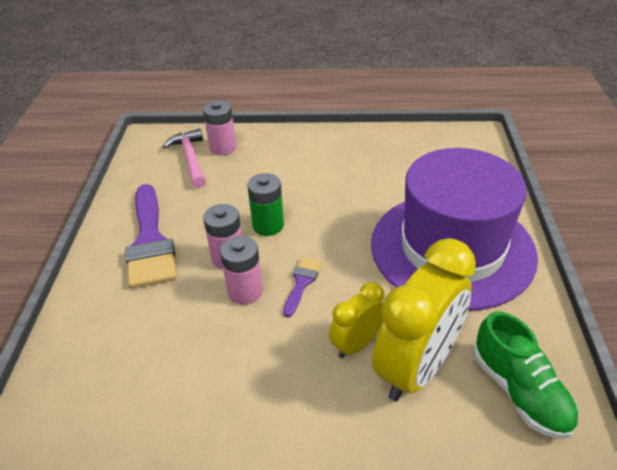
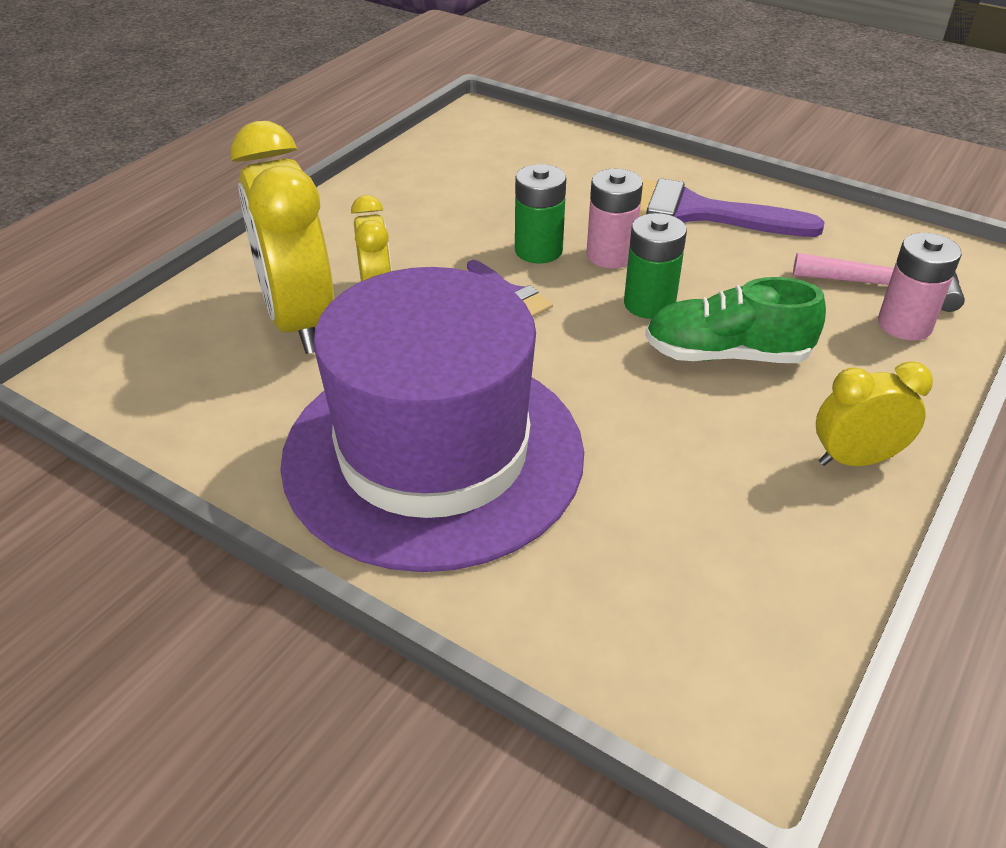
camera: 120 degrees right, 0 degrees up
(245, 291) = (538, 250): pink battery -> green battery
(331, 141) = (855, 459): none -> yellow clock
(519, 391) = (181, 377): green shoe -> green shoe (726, 355)

